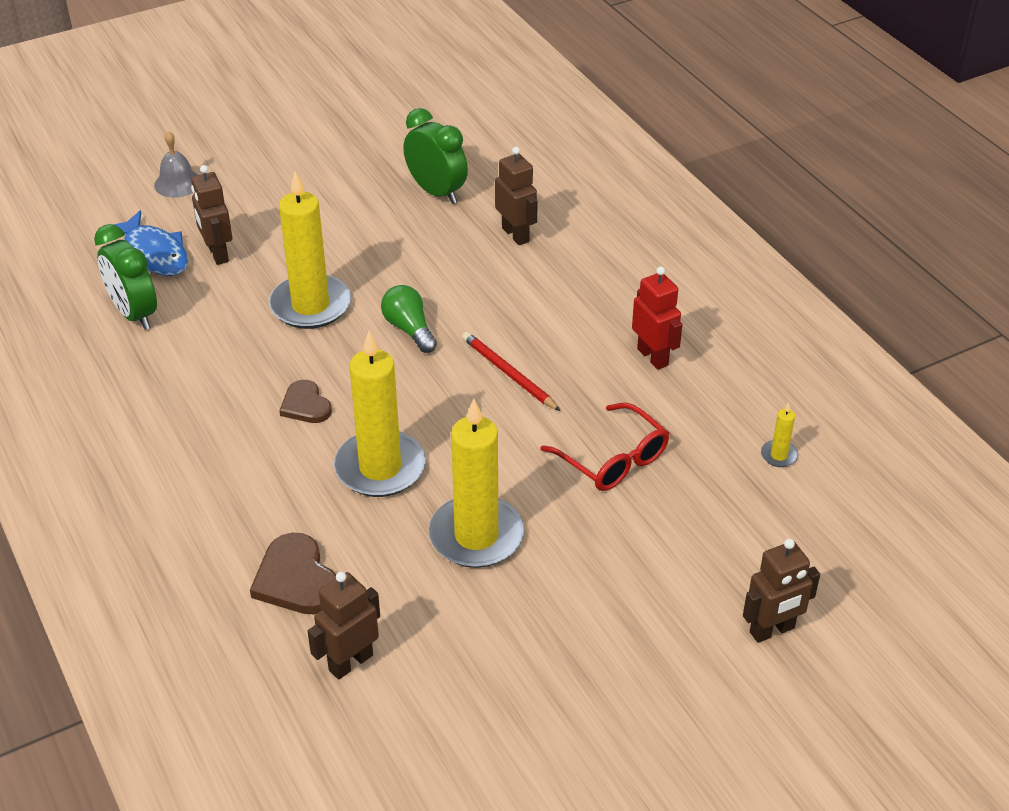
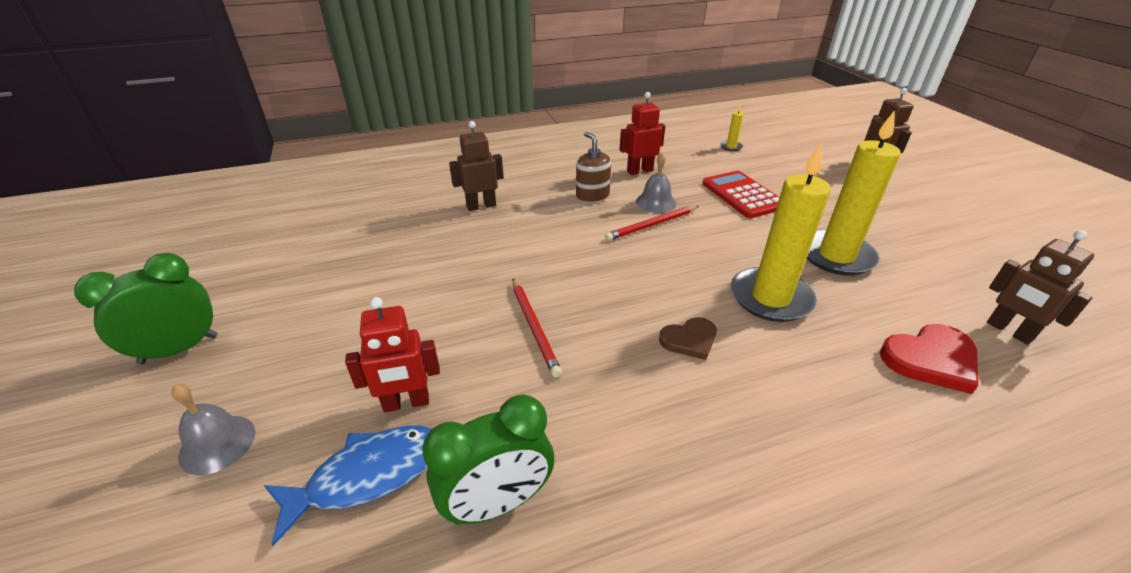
camera: 80 degrees left, 5 degrees down
(217, 254) = (406, 403): brown robot -> red robot
(296, 579) = (931, 359): brown heart -> red heart
(310, 305) = (534, 327): yellow candle -> red pencil
(409, 329) = (587, 268): green light bulb -> none
(436, 192) = (396, 237): green clock -> green clock (179, 349)
(566, 319) = (592, 196): none -> brown soap dispenser
(567, 375) = (656, 202): none -> grey bell
(613, 459) = (742, 195): red glasses -> red calculator

